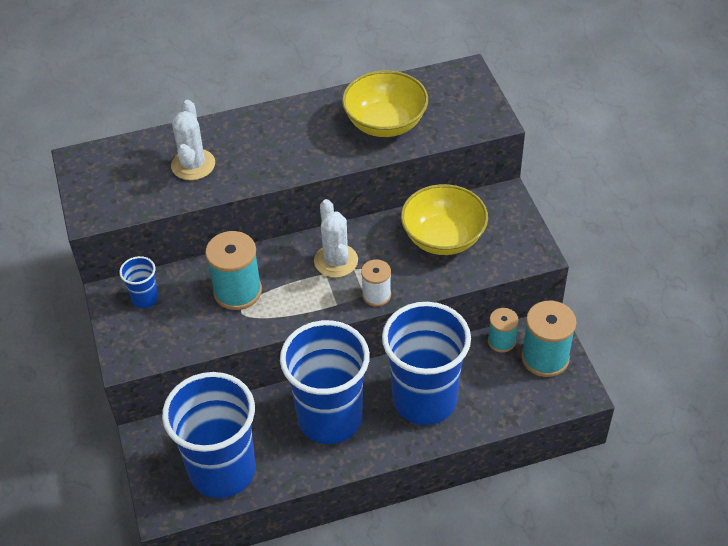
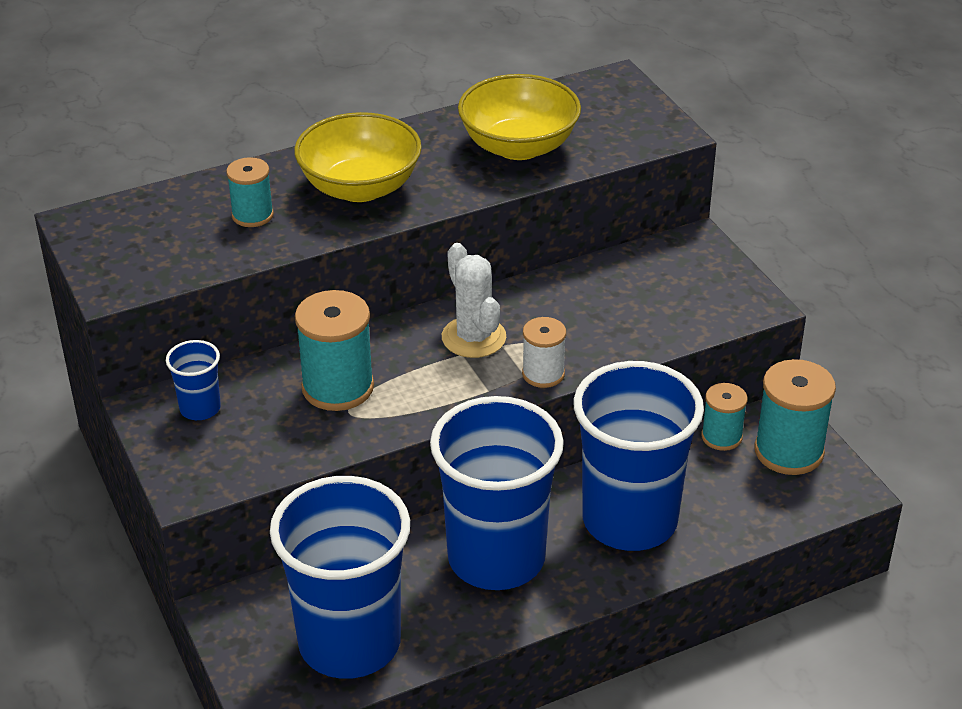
camera: 10 degrees left, 10 degrees down
(193, 165) = (252, 215): white cactus -> turquoise spool
(443, 238) = (621, 296): yellow bowl -> yellow bowl (360, 187)

